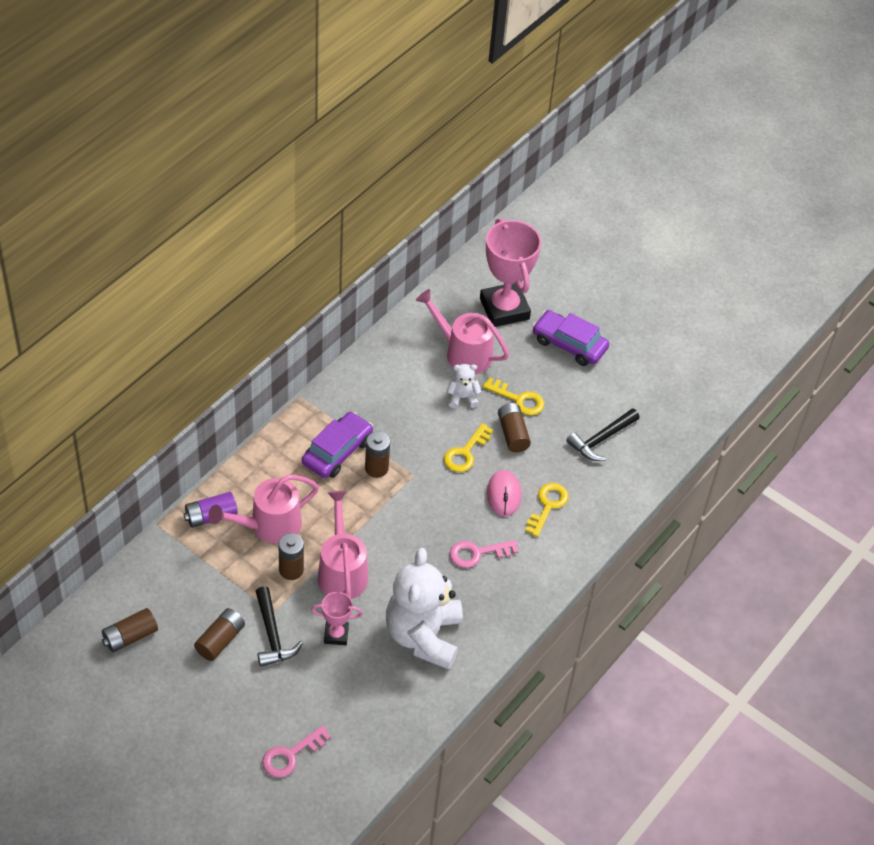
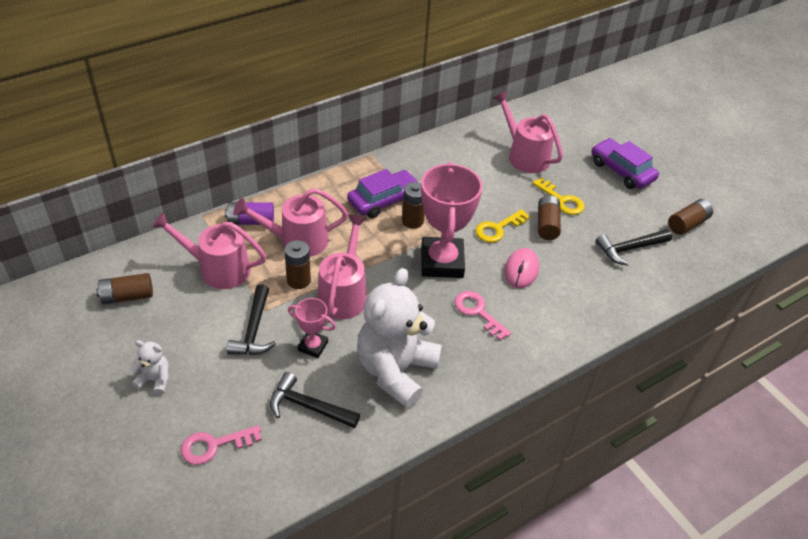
camera: 20 degrees right, 5 degrees down
(204, 581) = (217, 269): none -> pink watering can
(220, 640) = (204, 321): brown battery -> brown battery (687, 224)
(358, 694) = (308, 406): none -> black hammer
(462, 398) = (511, 187): white teddy bear -> white teddy bear (155, 380)
(477, 553) = (478, 312): pink key -> pink key turned 45 degrees clockwise
(504, 309) = (572, 134): pink trophy -> pink trophy (442, 262)
(547, 506) = (560, 290): yellow key -> none

